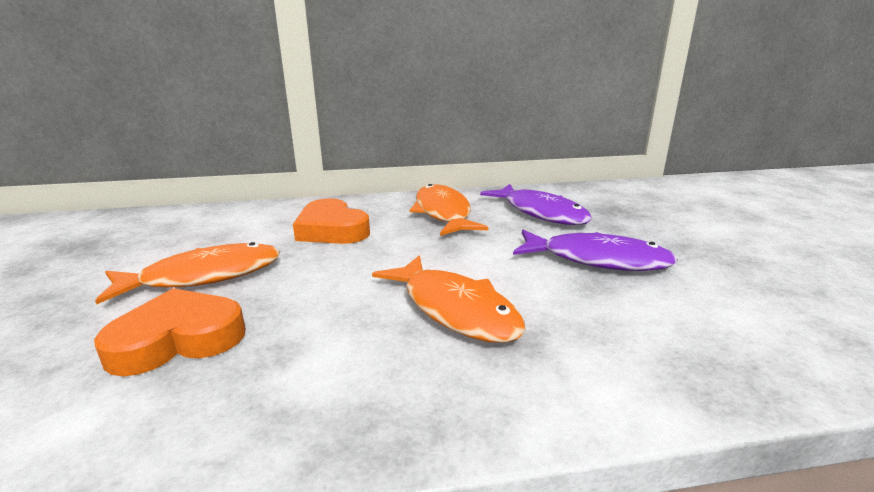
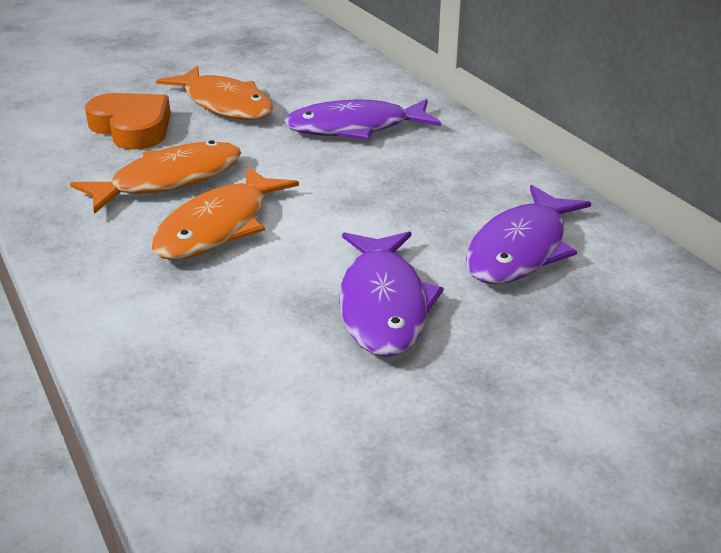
camera: 70 degrees right, 10 degrees up
(332, 230) = (355, 128): orange heart -> purple fish
(443, 213) = (456, 179): orange fish -> orange fish (169, 180)

